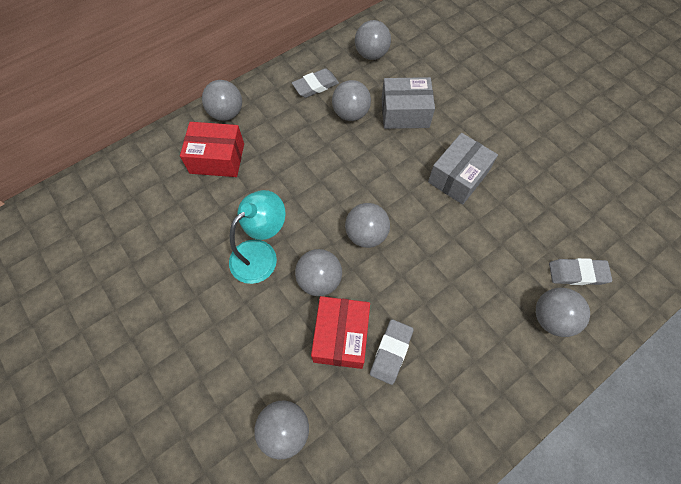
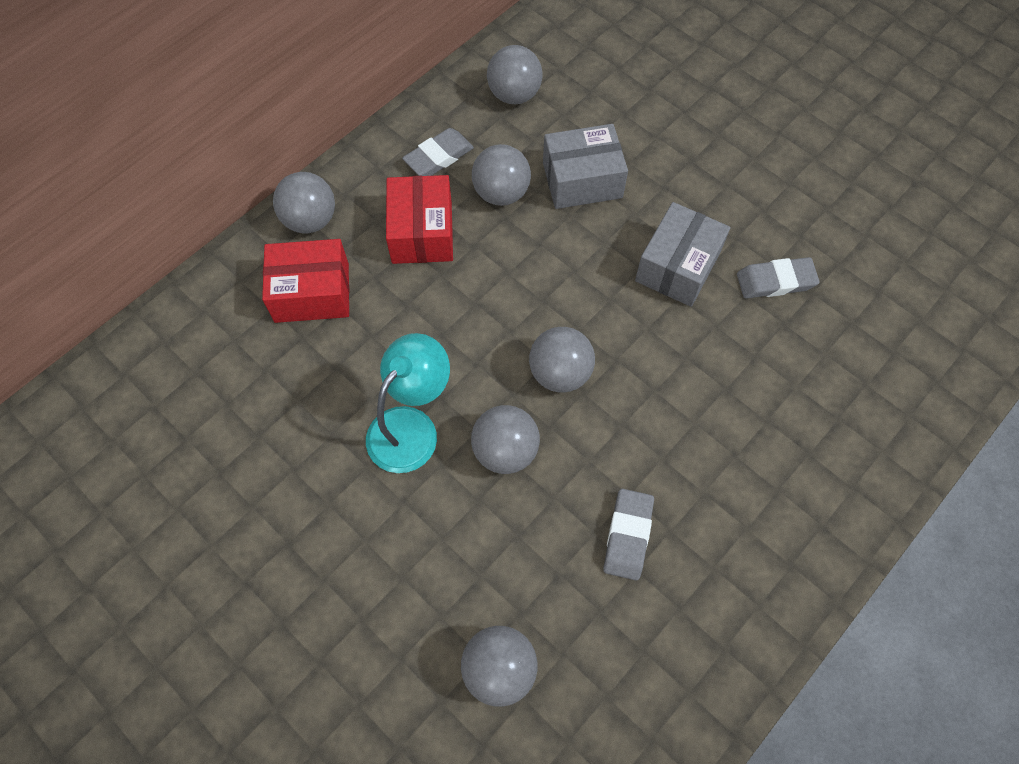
camera: 10 degrees left, 0 degrees up
(341, 336) = (553, 526): red box -> red box (422, 232)
(551, 318) = (841, 449): grey ball -> none
(577, 273) = (867, 380): grey eraser -> grey eraser (775, 281)

